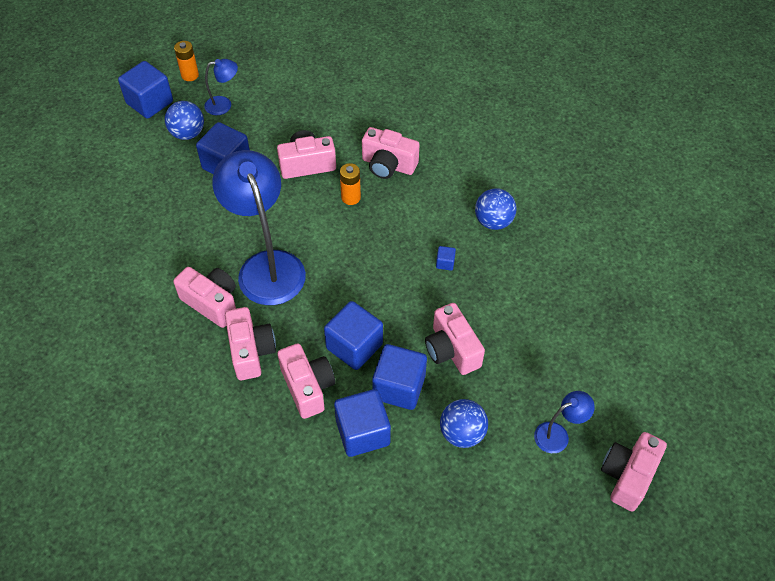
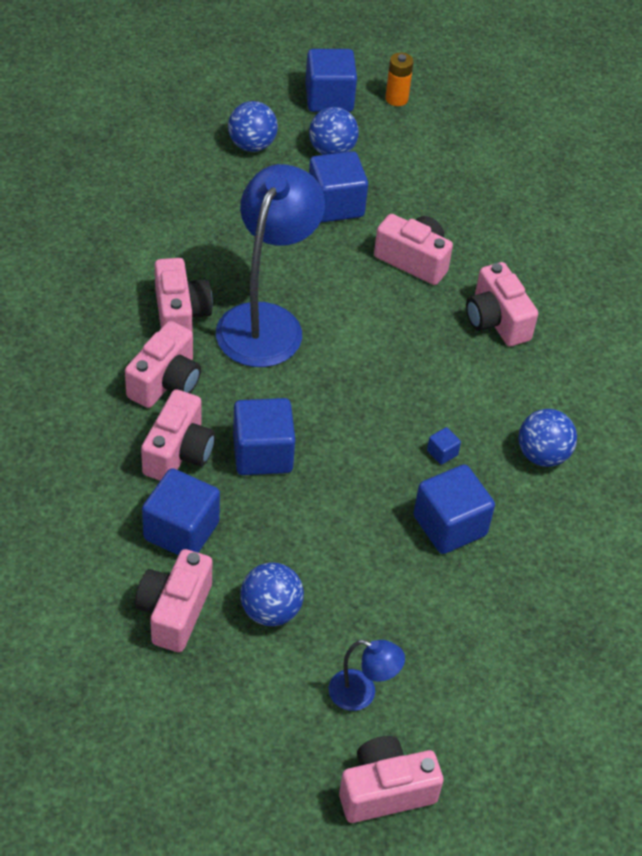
camera: 40 degrees right, 5 degrees down
(135, 165) = (252, 145): none -> blue ball
(224, 105) = (397, 148): blue lamp -> none
(351, 197) = (420, 322): orange battery -> none
(399, 387) = (260, 522): blue cube -> blue cube (449, 525)
(451, 350) = (351, 533): pink camera -> pink camera (174, 611)

